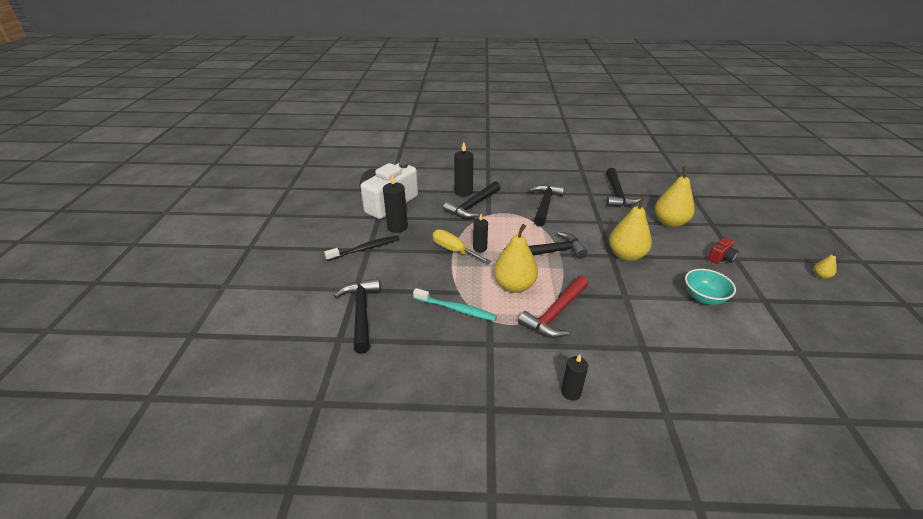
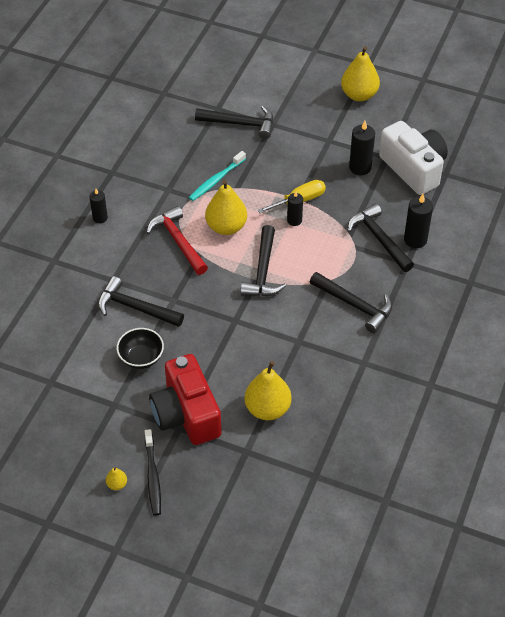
camera: 110 degrees right, 15 degrees up
(365, 249) = (331, 138): black toothbrush -> black toothbrush (152, 476)
(617, 194) = (351, 391): black hammer -> black hammer (135, 308)
(626, 255) = (229, 332): yellow pear -> yellow pear (359, 95)
(704, 298) = (141, 358): turquoise bowl -> black bowl
(721, 258) = (186, 414): red camera -> red camera, size x2.46

